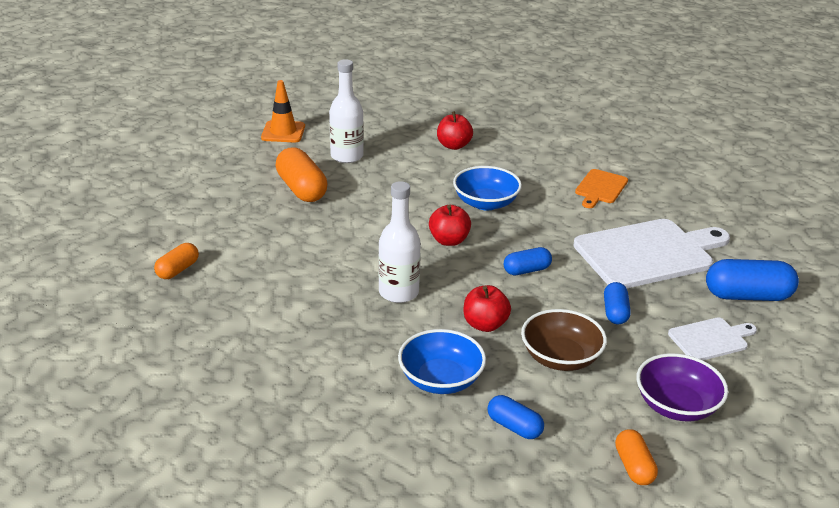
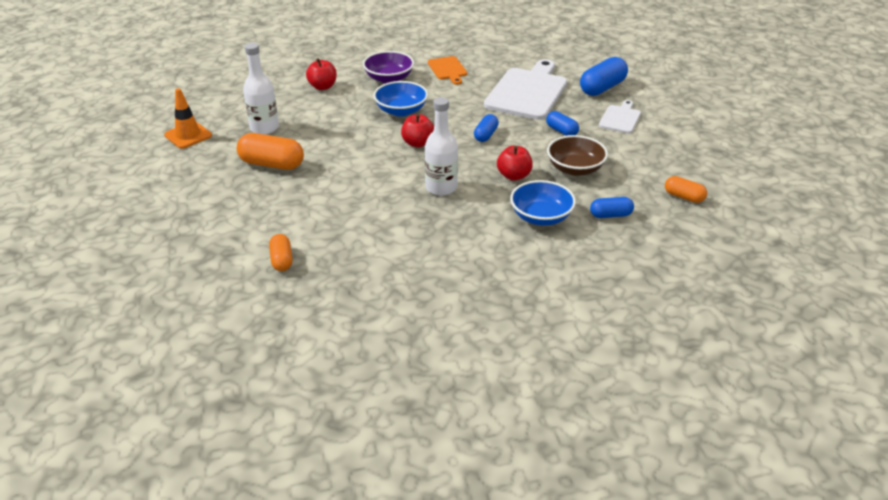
camera: 45 degrees left, 5 degrees up
(676, 405) = (656, 158): purple bowl -> purple bowl (389, 78)

